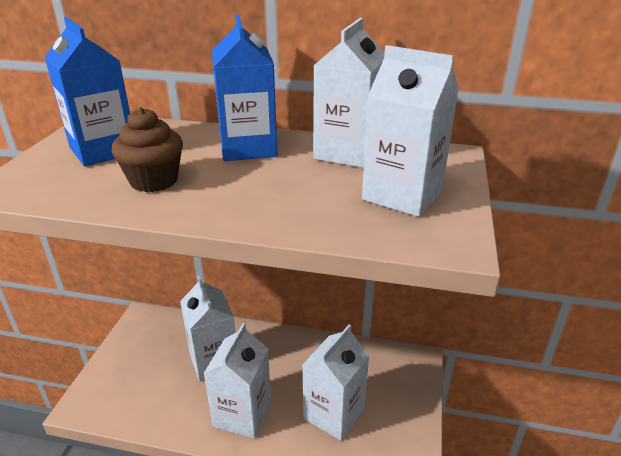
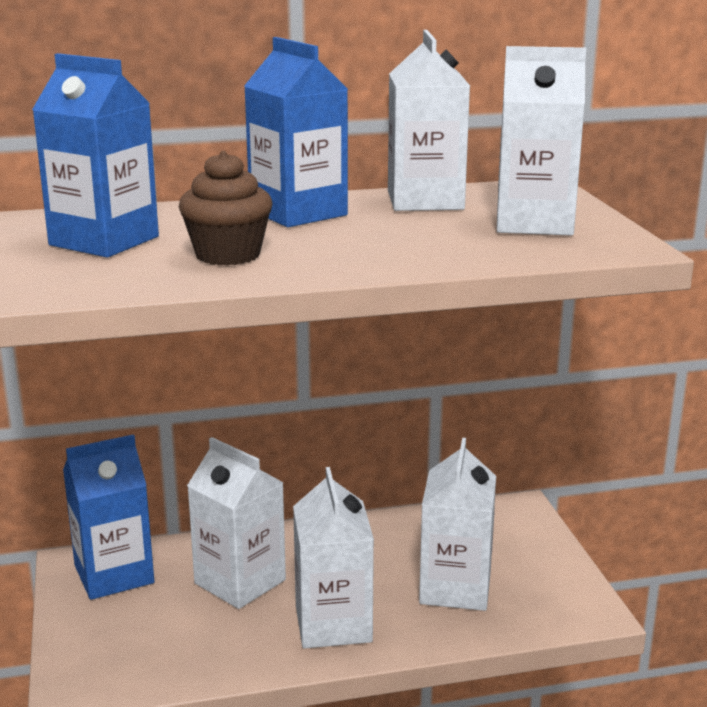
camera: 25 degrees left, 10 degrees down
(155, 331) = (114, 574): none -> blue carton

